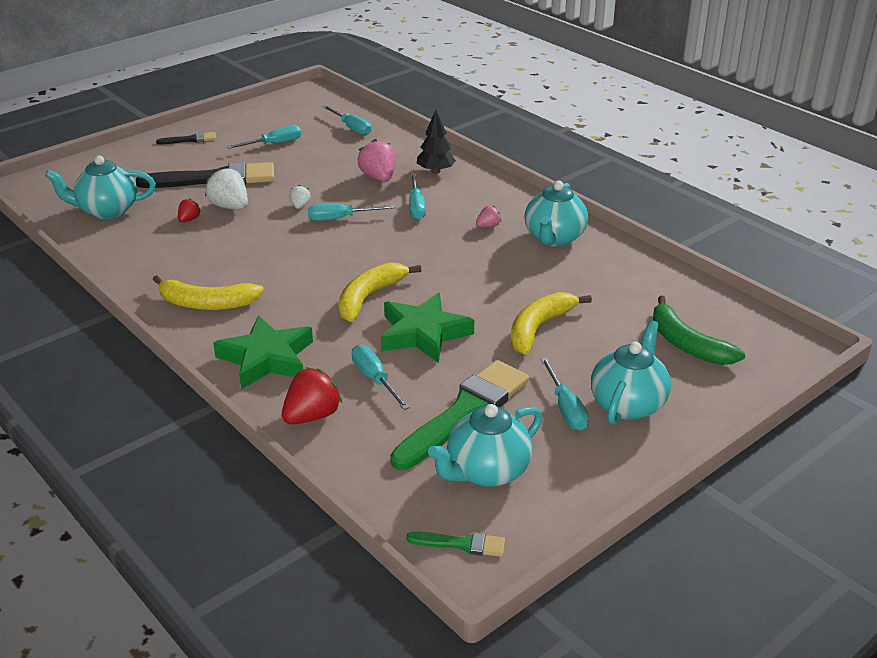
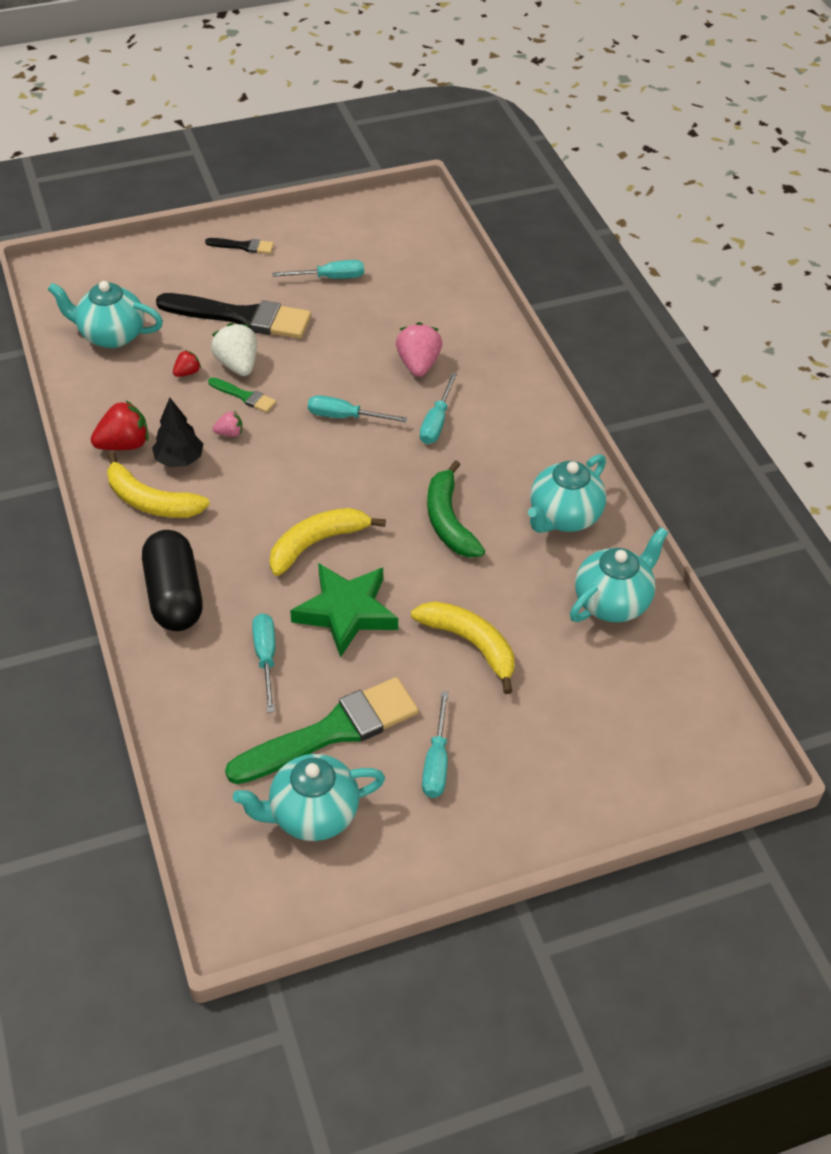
camera: 20 degrees right, 15 degrees up
(266, 358) = (174, 595): green star -> black capsule
(300, 206) = (311, 385): white strawberry -> none
(312, 416) = (182, 685): red strawberry -> red strawberry (124, 444)
(351, 128) = (429, 274): turquoise screwdriver -> none
(435, 171) = (488, 372): black tree -> black tree (179, 460)
(461, 544) = (242, 892): green brush -> green brush (244, 396)
(488, 226) = (500, 476): pink strawberry -> pink strawberry (229, 433)
(538, 328) = (470, 644): yellow banana -> yellow banana turned 75 degrees clockwise
(628, 404) = (504, 779): turquoise teapot -> turquoise teapot (613, 601)
(687, 344) = (619, 719): green banana -> green banana (448, 521)

